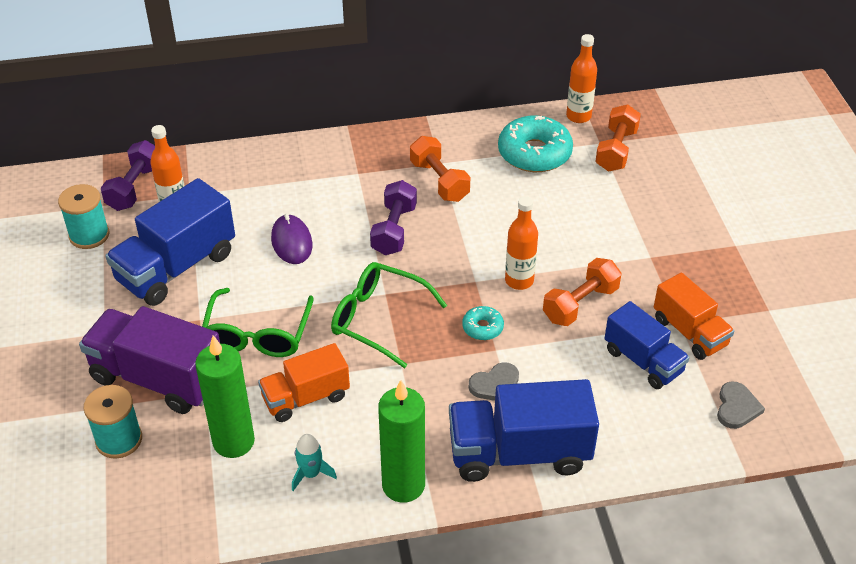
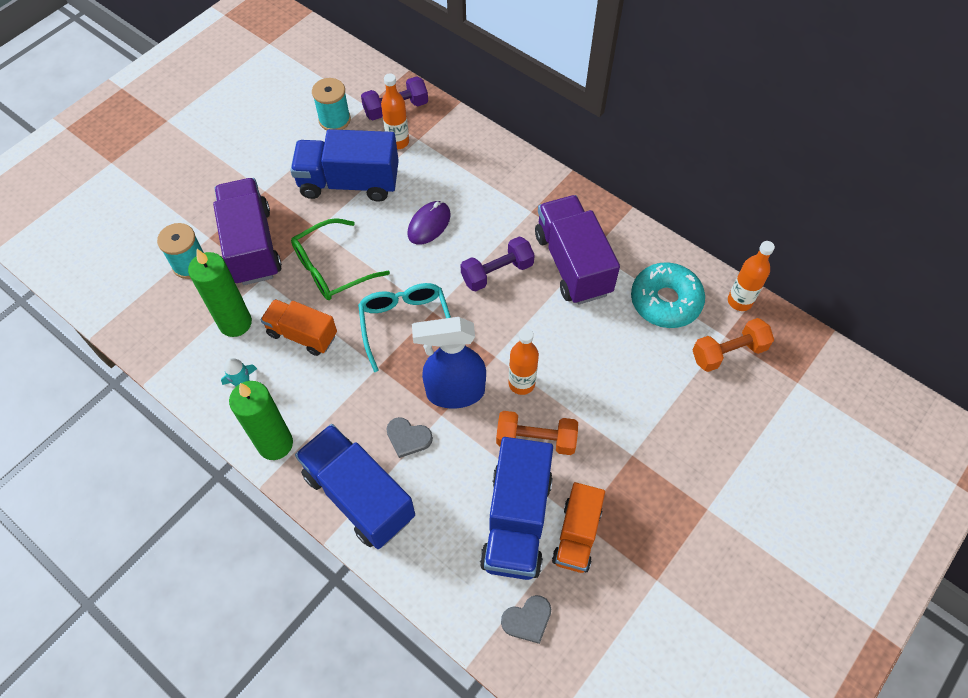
camera: 50 degrees right, 15 degrees up
(378, 319) = (405, 324): green glasses -> turquoise glasses
(439, 181) = (572, 264): orange dumbbell -> purple truck
(482, 327) = (454, 392): turquoise donut -> blue spray bottle
(643, 361) = (516, 521): blue truck -> blue truck, size x1.59

